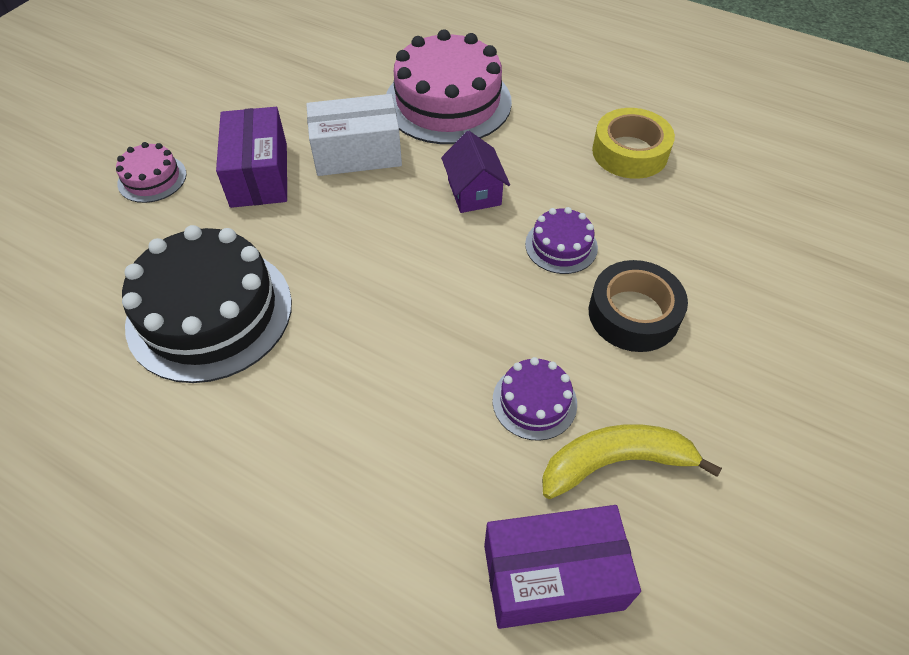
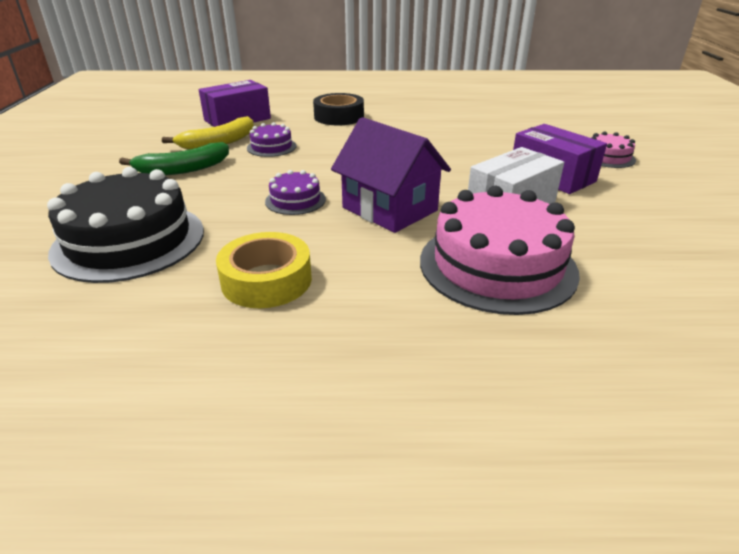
camera: 150 degrees right, 20 degrees down
(210, 312) = (471, 131): black cake -> black cake (129, 241)
(474, 192) = (389, 209): purple house -> purple house, size x1.64
(633, 314) = (225, 185): black tape -> black tape (339, 117)
(686, 384) = (183, 169): none -> green banana

